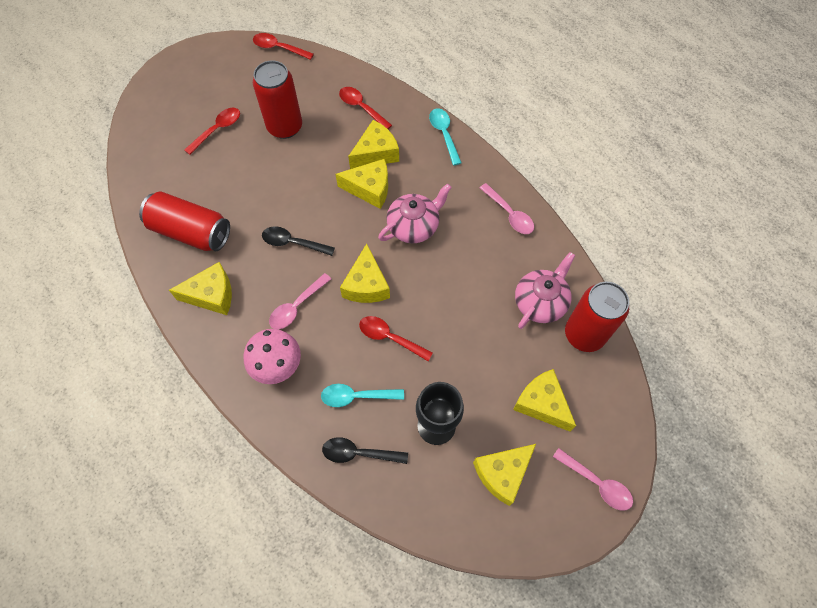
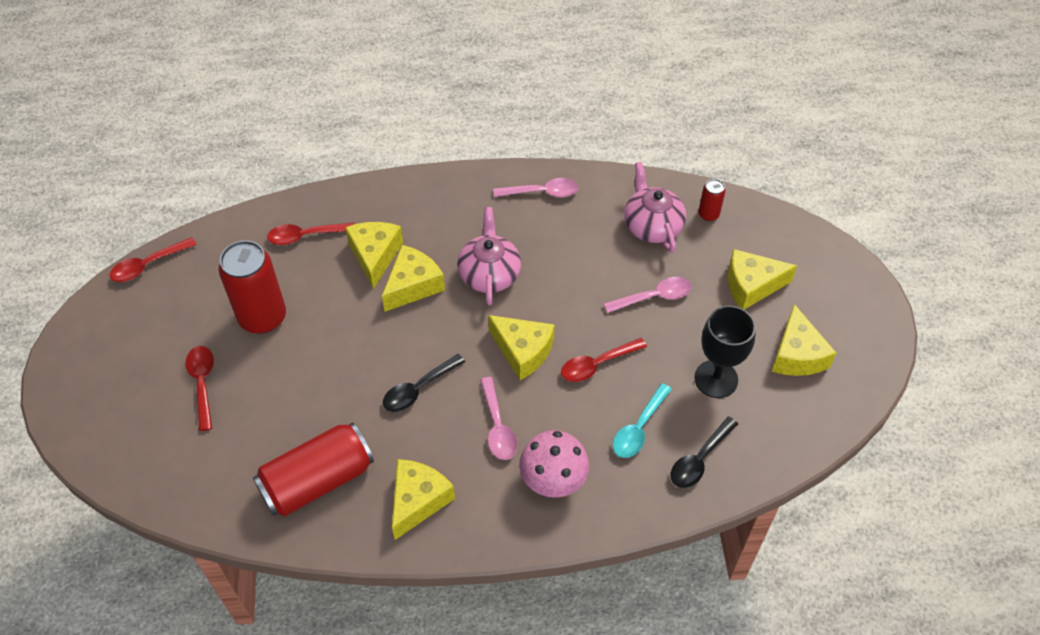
camera: 55 degrees left, 10 degrees down
(444, 134) = (405, 188): turquoise spoon -> none
(584, 334) = (708, 214): red can -> red can, size x0.47
(597, 483) = (850, 291): pink spoon -> pink spoon (654, 297)

